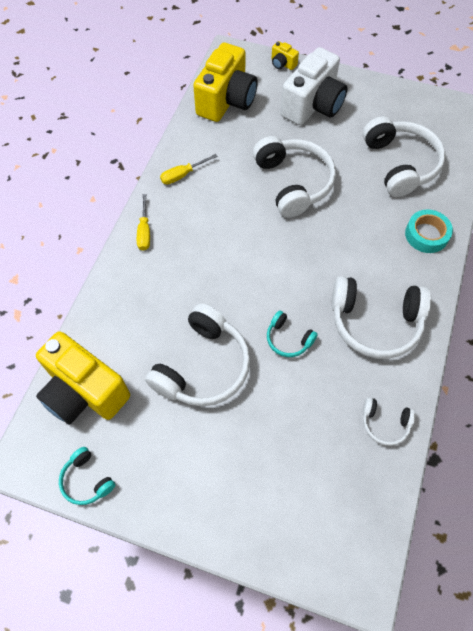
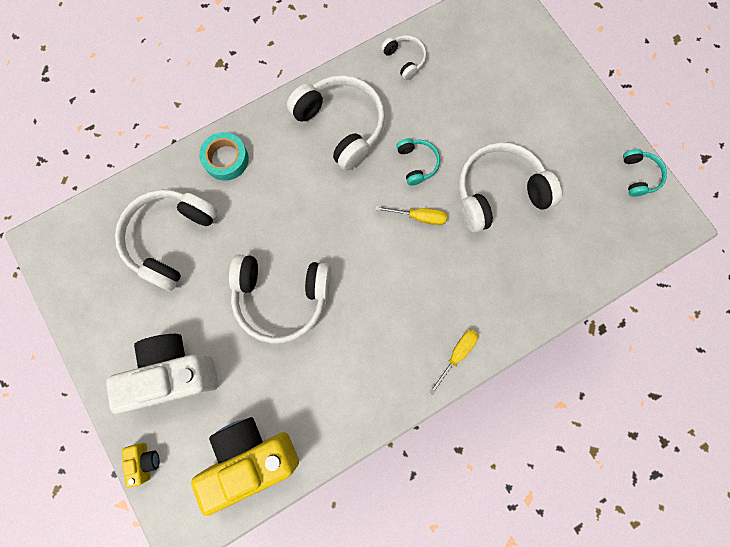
camera: 140 degrees left, 15 degrees up
(84, 391) = (603, 242): yellow camera -> none
(182, 175) = (374, 392): yellow screwdriver -> yellow screwdriver (419, 217)
(293, 183) = (281, 297): white headphones -> white headphones turned 105 degrees counterclockwise

